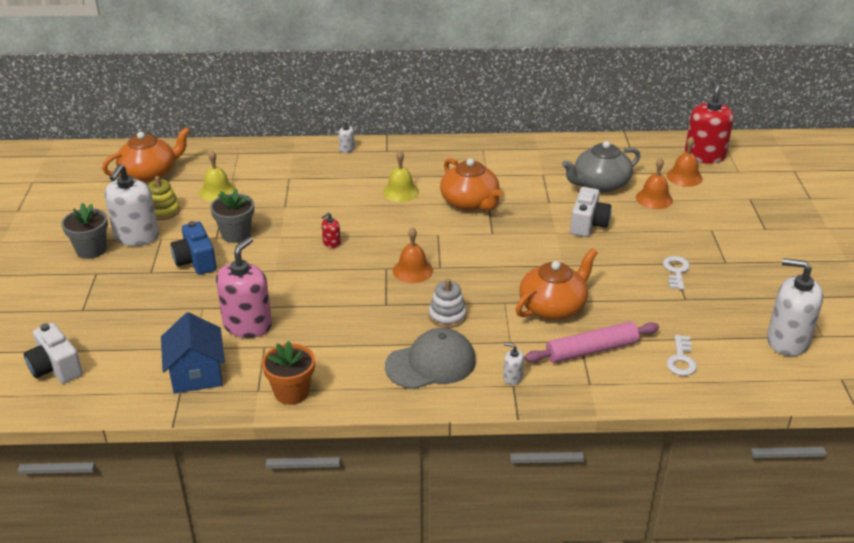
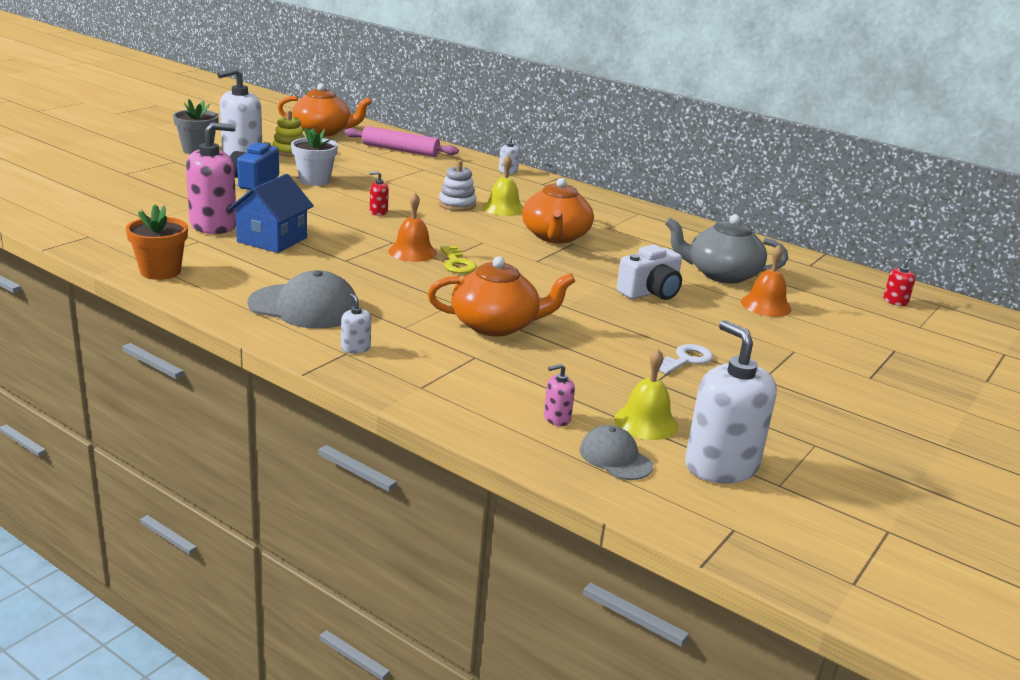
camera: 35 degrees right, 10 degrees down
(56, 368) = (44, 191): white camera -> none
(196, 374) = (120, 233): blue house -> blue house (272, 240)
(217, 191) = (351, 156): yellow bell -> yellow bell (646, 422)
(236, 234) = (314, 180): grey flower pot -> white flower pot
(447, 316) = (382, 288): white stacking toy -> white stacking toy (457, 204)
(454, 265) = (457, 263): none -> yellow key
(591, 350) = (472, 367): pink rolling pin -> pink rolling pin (400, 150)
(681, 359) = (557, 418): white key -> pink soap dispenser
(684, 177) = (837, 305): orange bell -> none
(704, 156) = (895, 301): red soap dispenser -> red soap dispenser, size x0.44
(741, 368) = (615, 458): none -> grey cap

